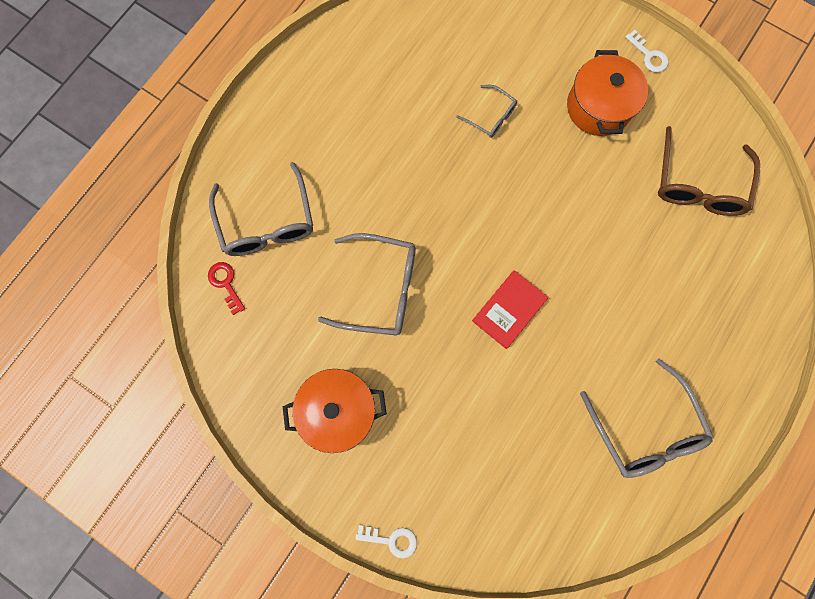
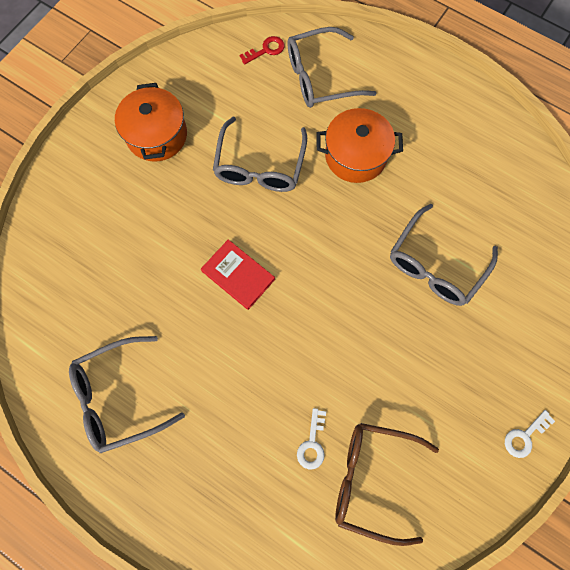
camera: 90 degrees right, 5 degrees down
(391, 539) = (48, 176): white key -> white key (312, 443)
(490, 116) = (435, 264): grey glasses -> grey glasses, size x1.85
(598, 107) = (455, 374): orange pot -> orange pot (355, 156)

